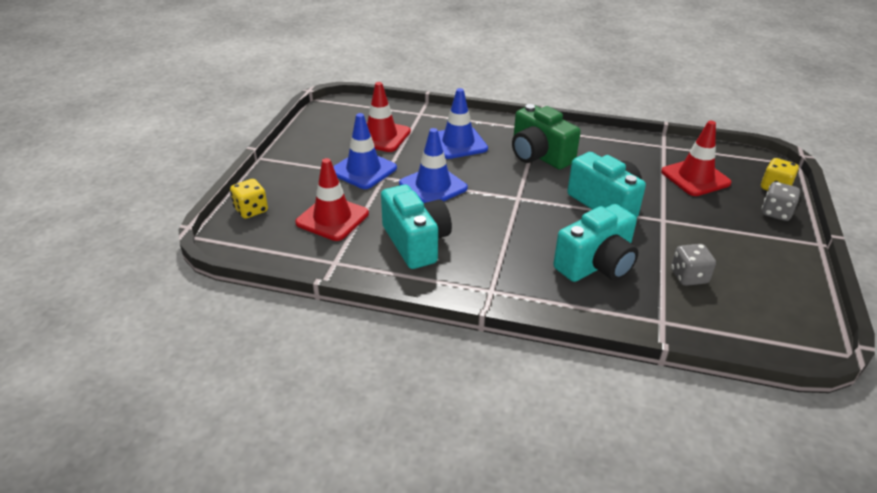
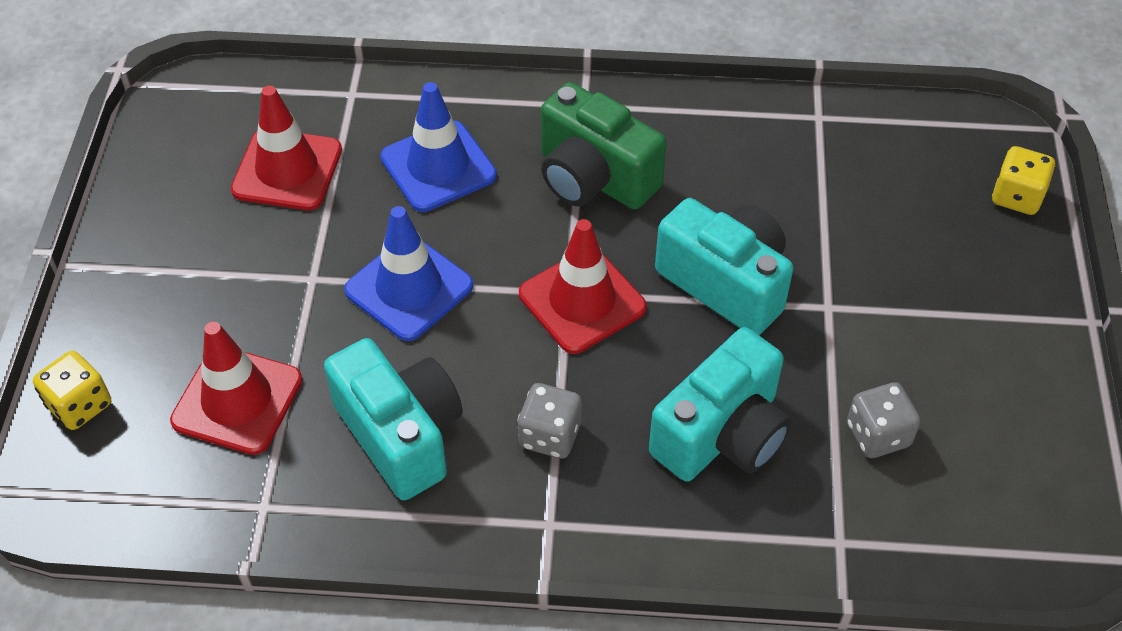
camera: 10 degrees left, 15 degrees up
(363, 170) = (271, 267): blue traffic cone -> none
(695, 177) = (878, 192): red traffic cone -> red traffic cone (582, 301)
(776, 213) = (1018, 259): grey dice -> grey dice (550, 435)

